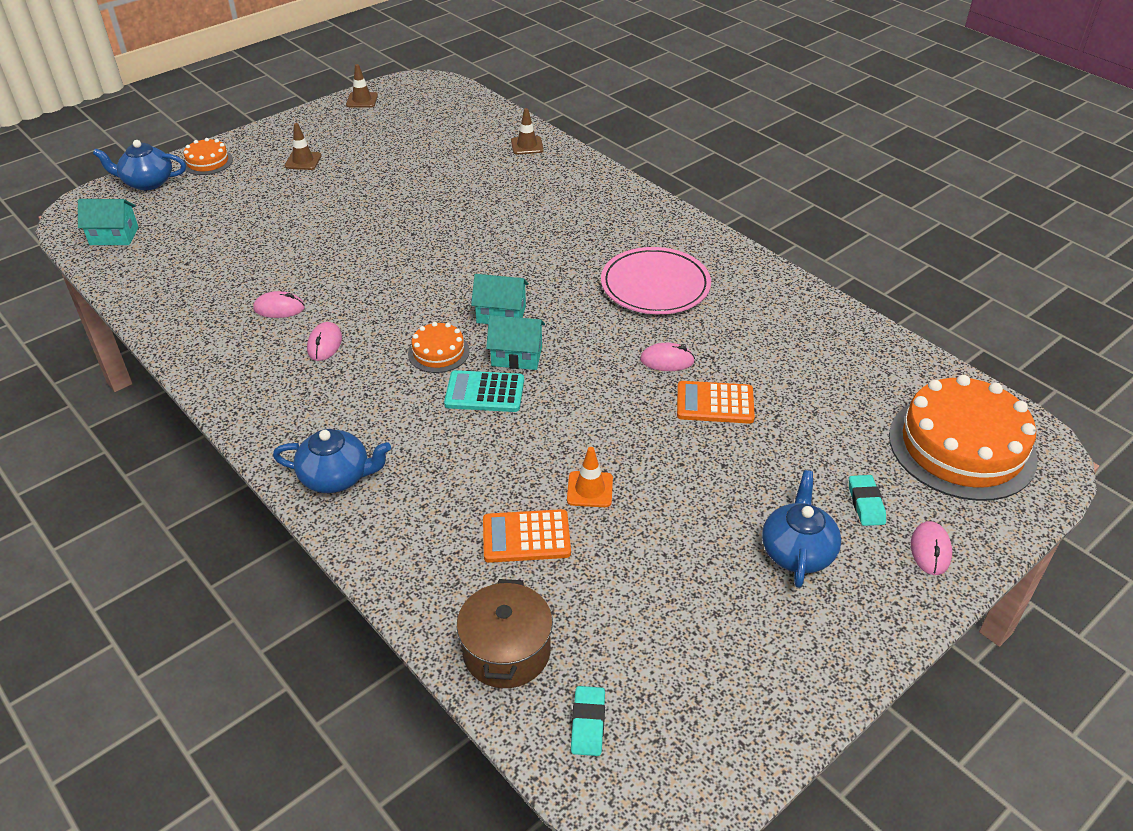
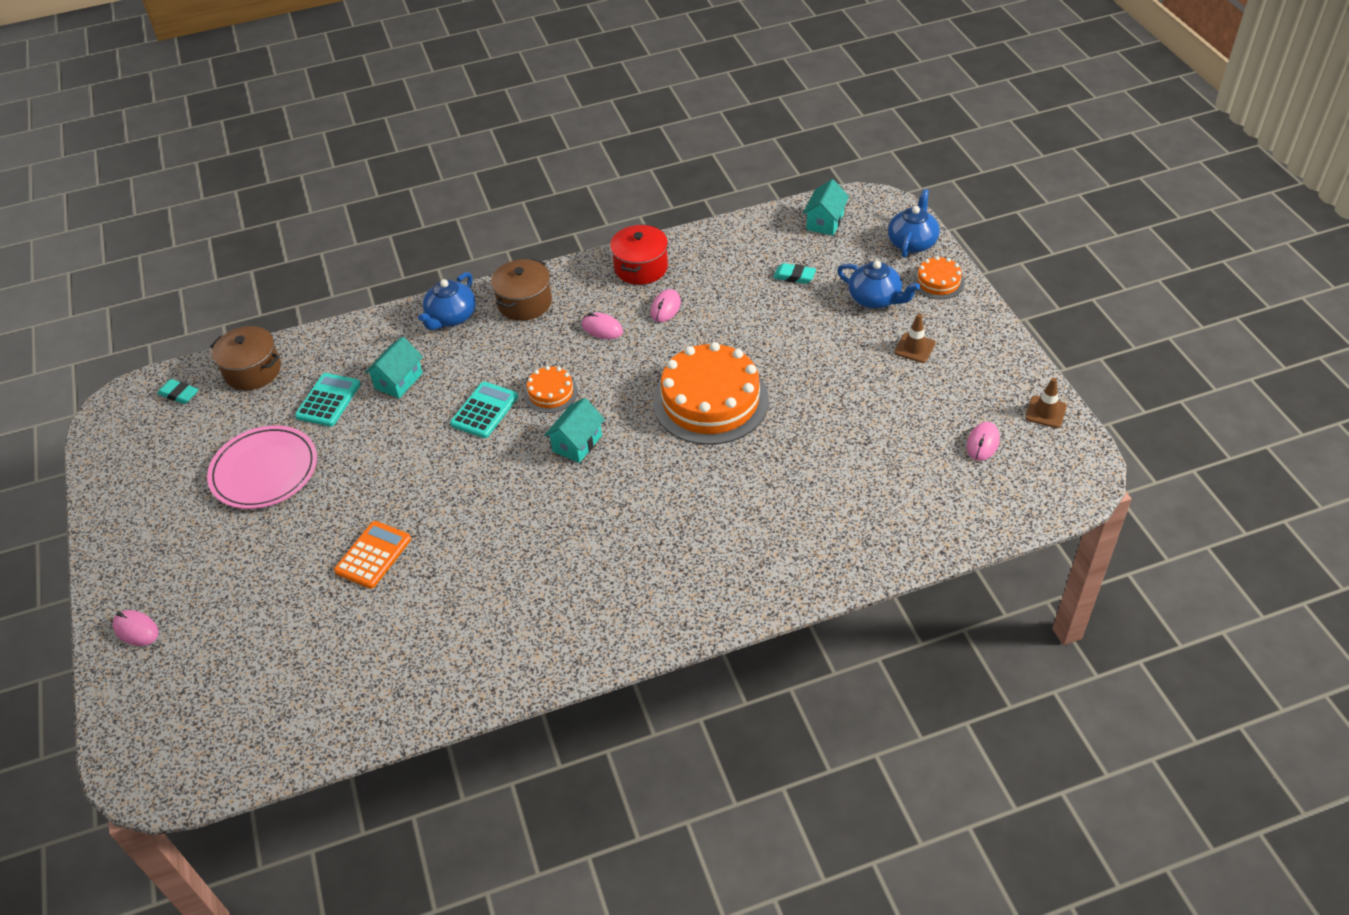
camera: 115 degrees right, 5 degrees up
(210, 343) = (641, 267): none -> red pot
(293, 419) = (524, 303): none -> brown pot
(517, 356) = (515, 440): turquoise house -> turquoise house (399, 381)
(526, 537) = (328, 400): orange calculator -> turquoise calculator
(527, 145) = (880, 540): brown traffic cone -> none
(590, 489) = (343, 445): orange traffic cone -> none
(655, 285) = (554, 571): pink plate -> pink plate (264, 471)
(667, 360) = (445, 541): pink mouse -> pink mouse (982, 443)
(797, 551) = (201, 545): blue teapot -> blue teapot (875, 299)
(866, 503) = (204, 610): turquoise eraser -> turquoise eraser (794, 276)
(962, 447) = (201, 716): orange cake -> orange cake (710, 401)

